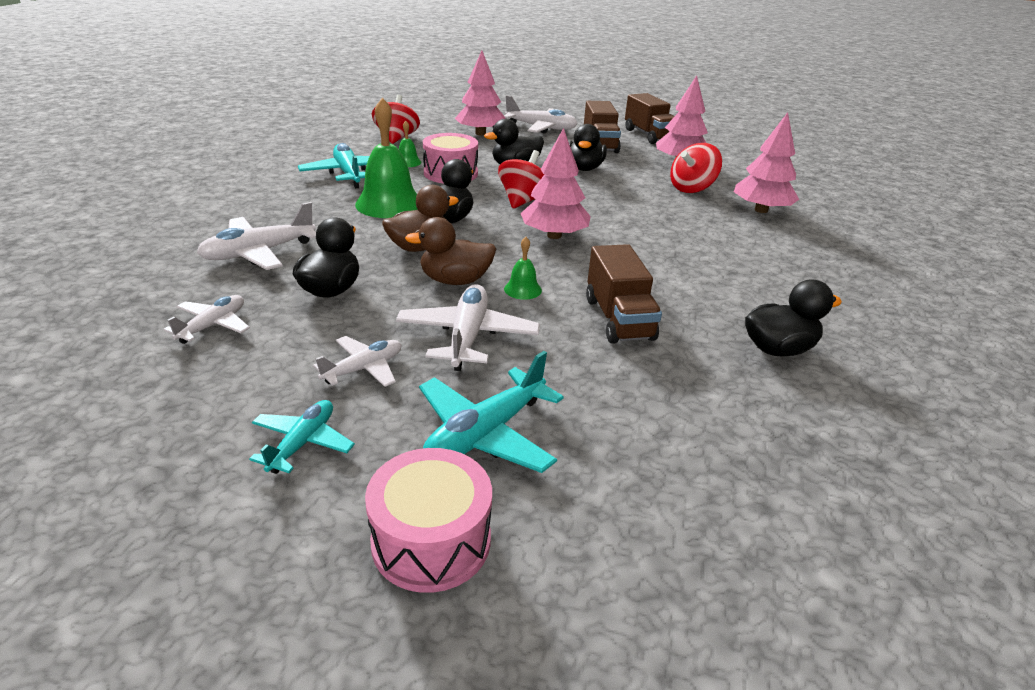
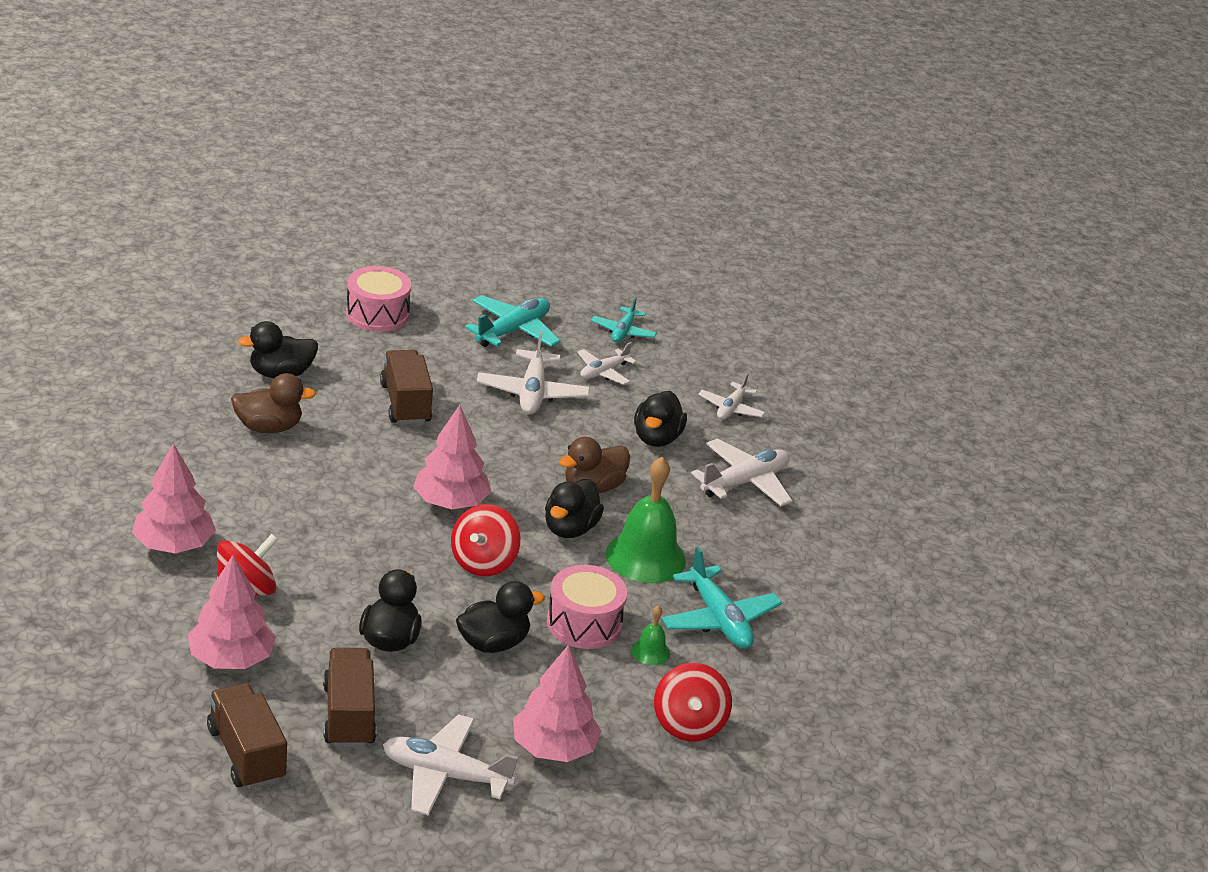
camera: 175 degrees right, 0 degrees up
(431, 541) = (537, 288): pink drum -> pink drum (377, 314)
(455, 280) = (550, 446): brown duck -> brown duck (268, 427)
(522, 289) = (487, 435): green bell -> none

